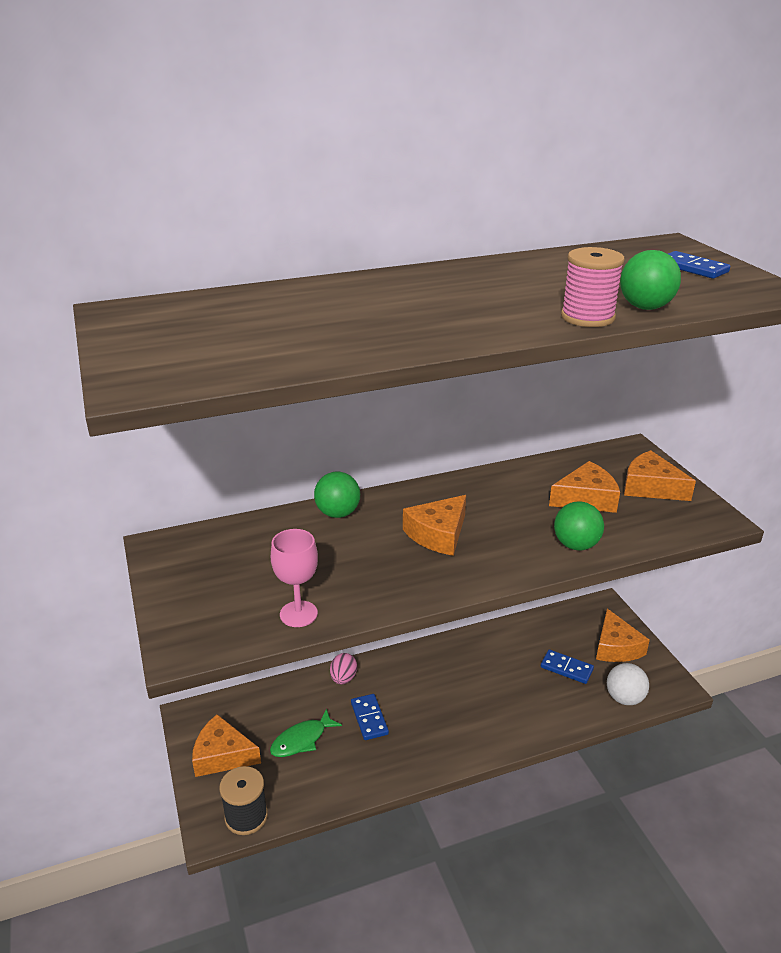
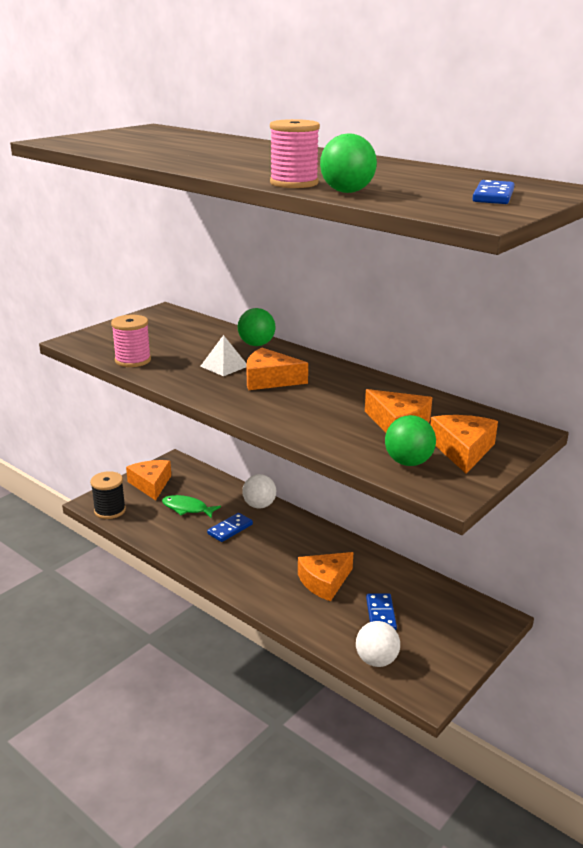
camera: 60 degrees right, 5 degrees down
(298, 614) = (133, 360): pink goblet -> pink spool
(343, 678) = (259, 505): pink egg -> white ball
(377, 552) = (224, 366): none -> white pyramid
(576, 545) = (317, 431): green ball -> green ball (408, 462)
(616, 647) = (443, 639): orange cheese -> orange cheese (324, 582)

